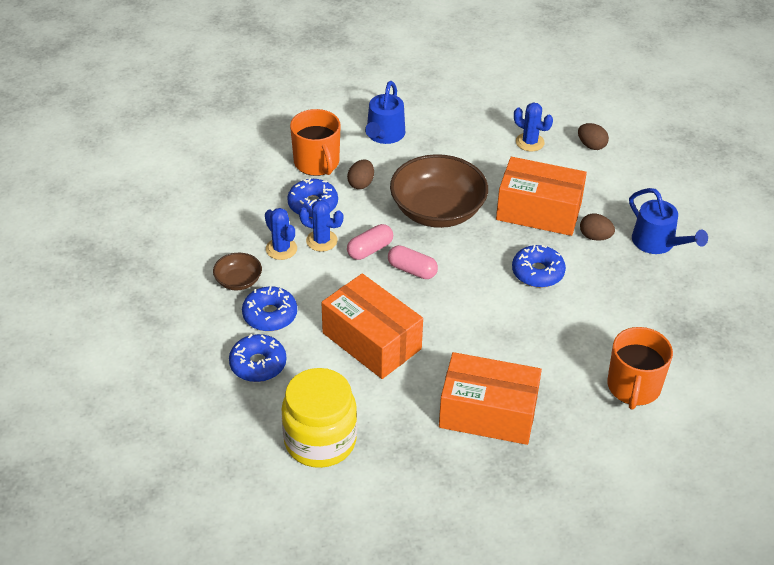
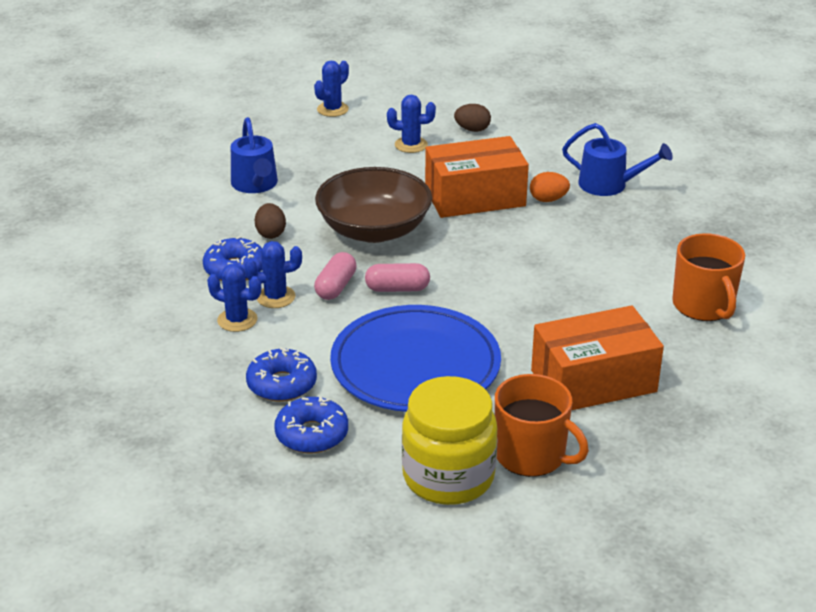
camera: 30 degrees left, 10 degrees down
(238, 281) = (215, 366): brown bowl -> none
(317, 163) = (204, 231): orange mug -> orange mug (531, 455)
(372, 341) = (415, 365): orange box -> blue plate
(496, 85) = (332, 109): none -> blue cactus
(537, 272) = (523, 246): blue donut -> none
(595, 237) = (548, 199): brown egg -> orange egg

